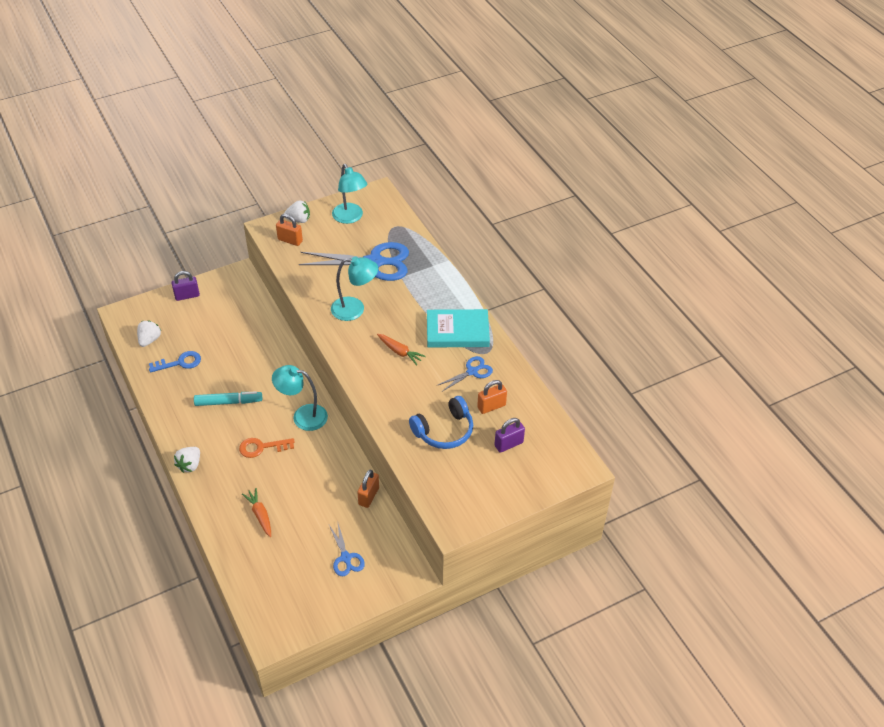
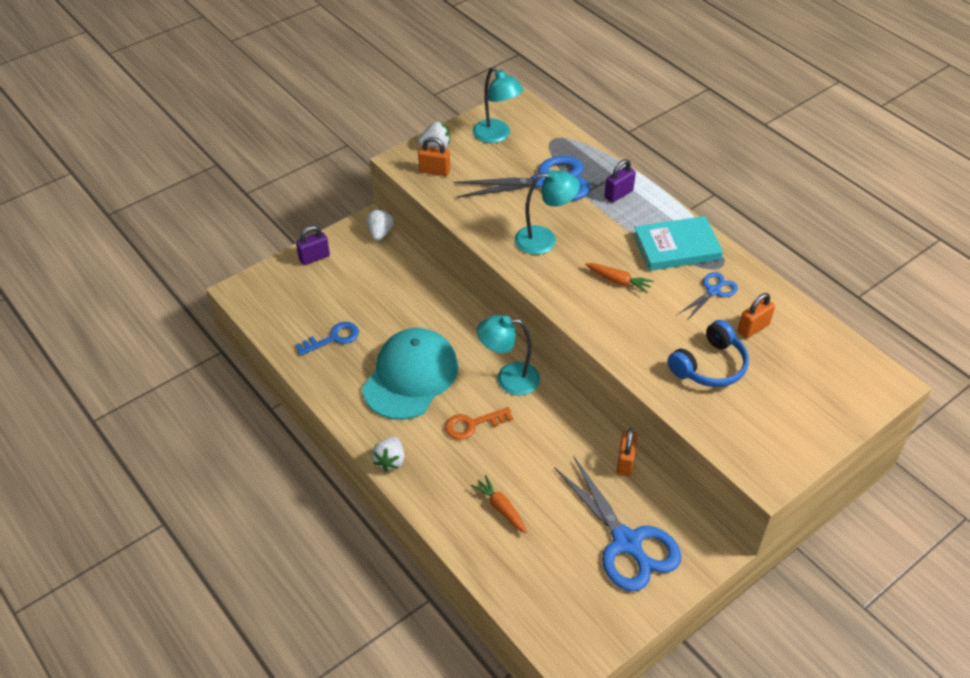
camera: 10 degrees left, 0 degrees up
(149, 340) = (286, 316): white strawberry -> white strawberry (380, 233)
(228, 402) = (410, 376): turquoise marker -> turquoise cap
(346, 558) = (626, 542): blue scissors -> blue scissors, size x2.01
(508, 444) = (792, 369): purple padlock -> purple padlock (618, 194)

